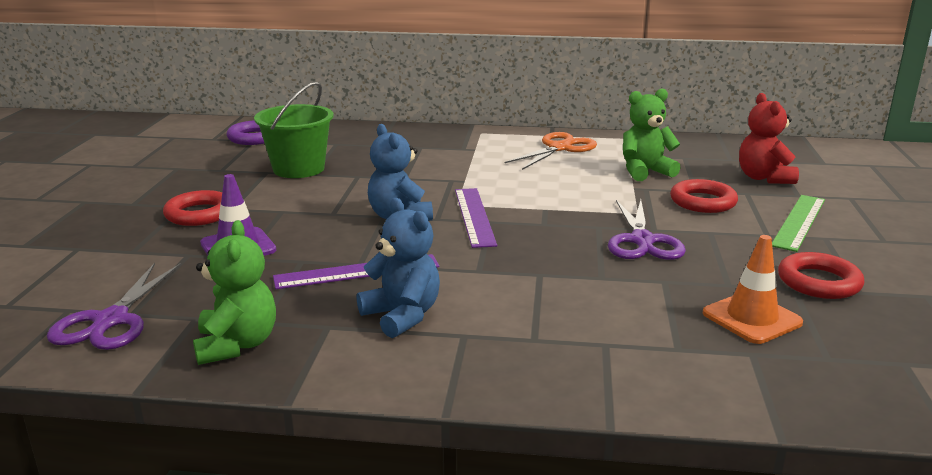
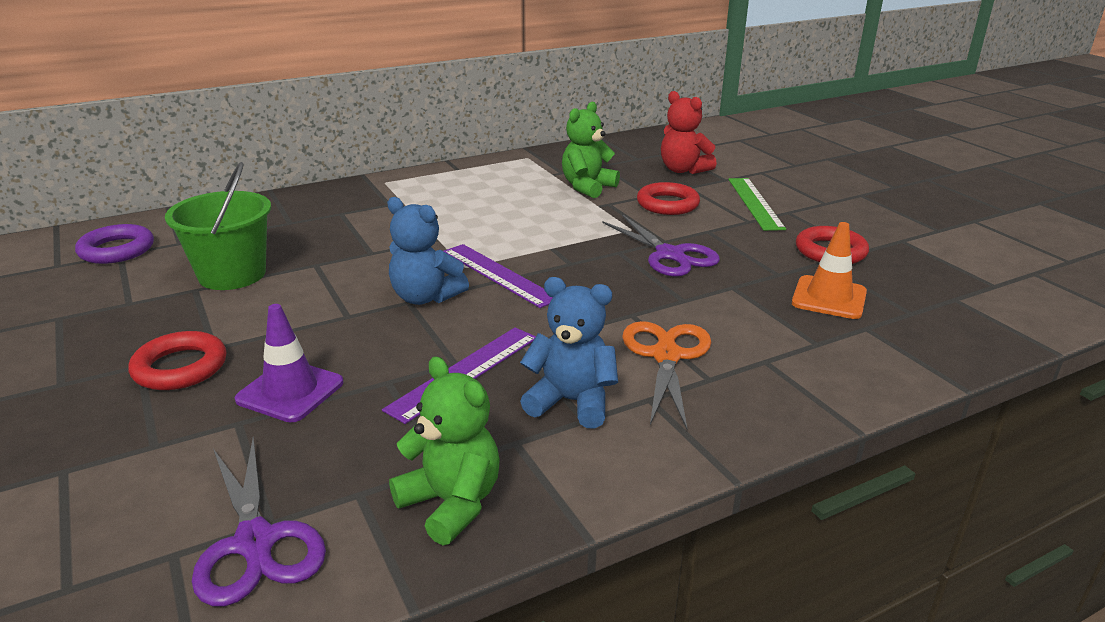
camera: 35 degrees left, 5 degrees up
(559, 148) = (483, 181): orange scissors -> orange scissors (666, 356)

